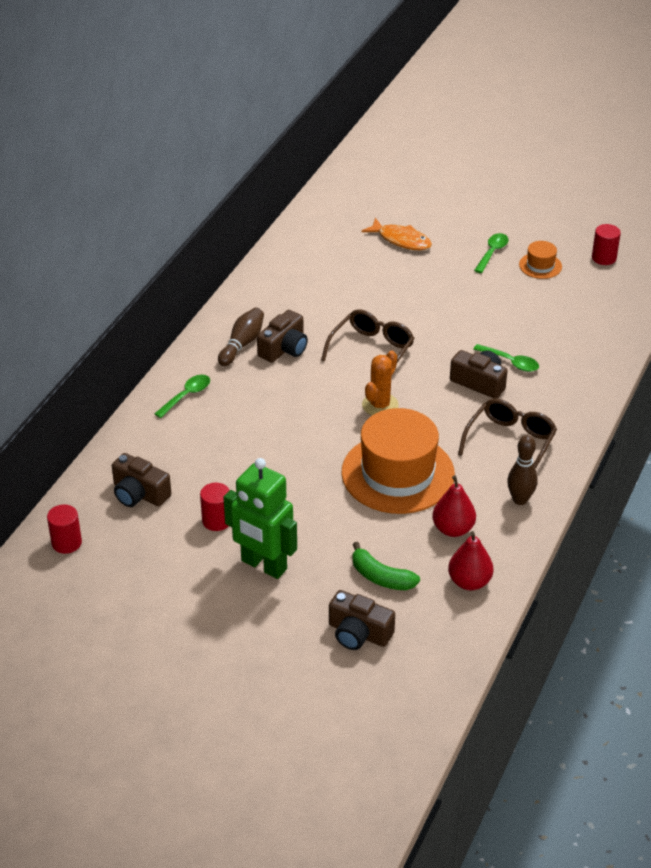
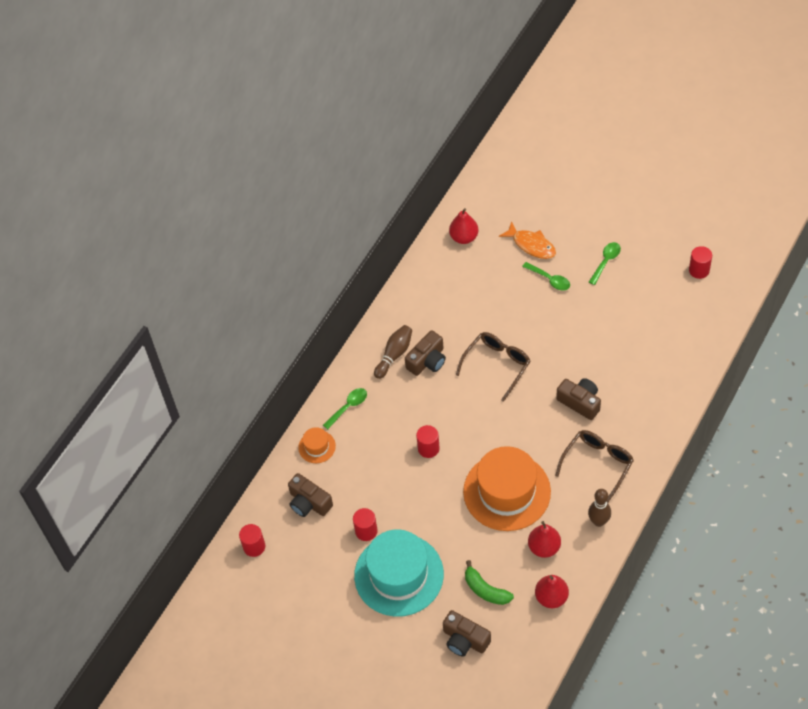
camera: 10 degrees right, 15 degrees up
(263, 565) = (399, 575): green robot -> turquoise hat
(292, 433) = (428, 448): none -> red cylinder
(319, 235) = (464, 237): none -> red pear
(380, 405) = (499, 423): orange cactus -> none
(511, 362) = (607, 382): green spoon -> green spoon (549, 279)
(540, 265) = (644, 277): orange hat -> orange hat (317, 447)

